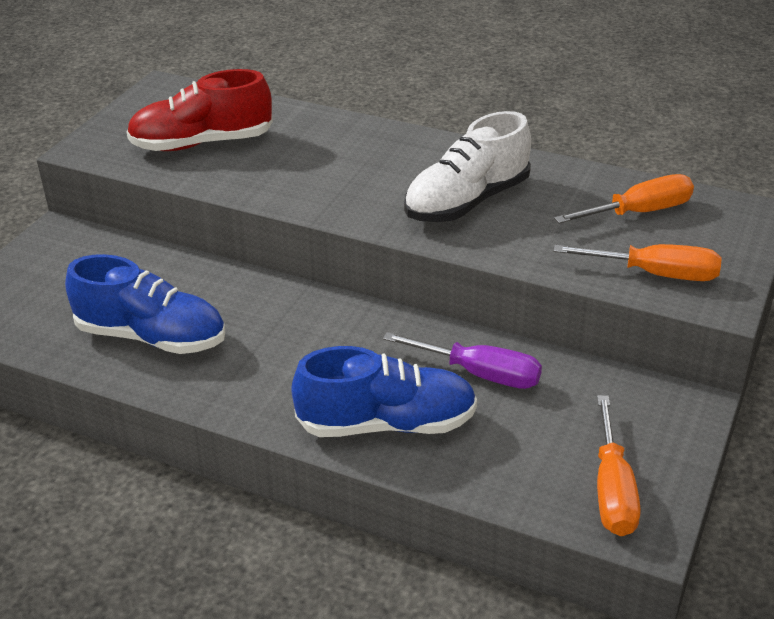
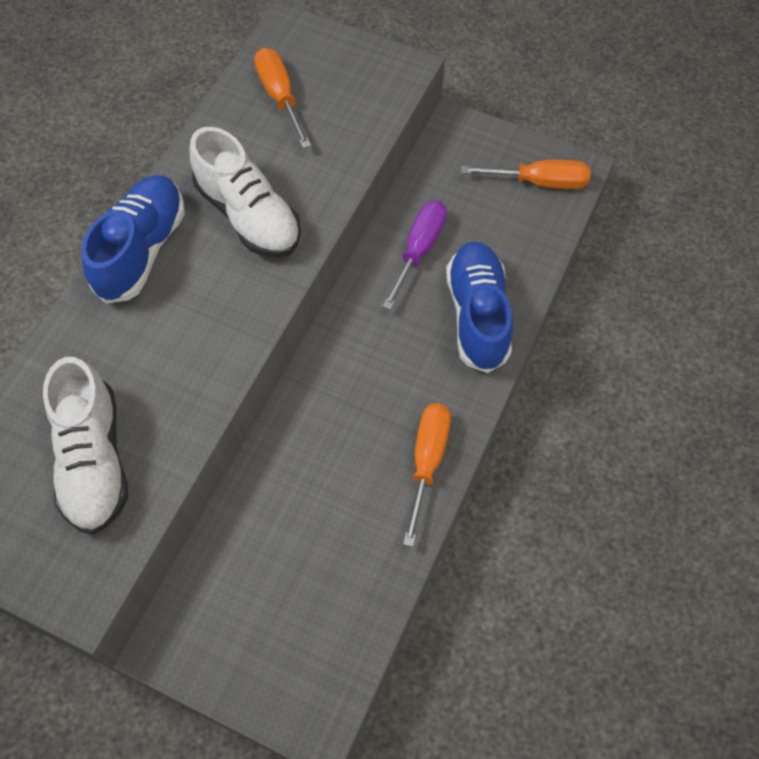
camera: 90 degrees left, 25 degrees up
(152, 337) = (361, 510): blue shoe -> blue shoe (142, 250)
(202, 143) = (94, 460): red shoe -> white shoe
(654, 274) = (368, 100): orange screwdriver -> orange screwdriver (427, 462)

